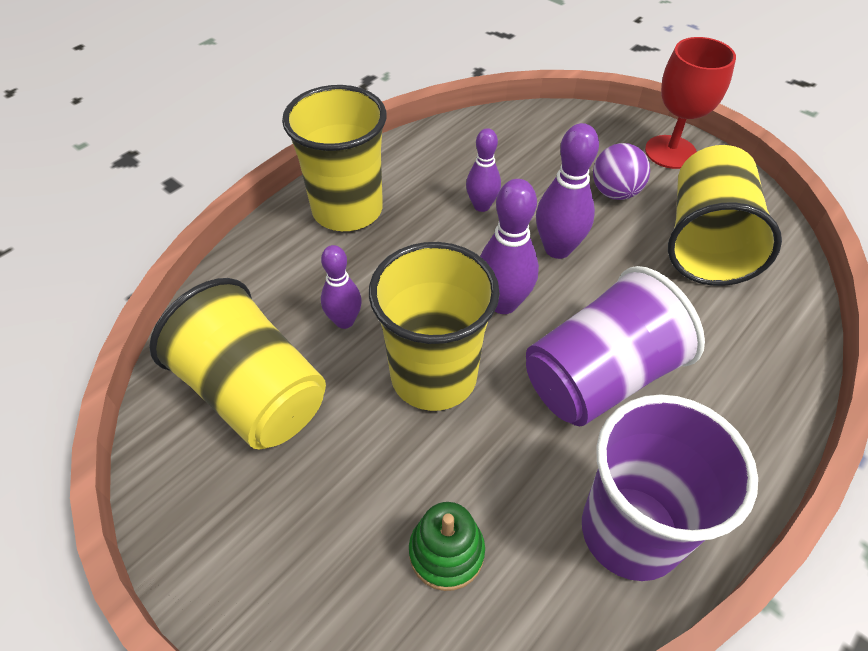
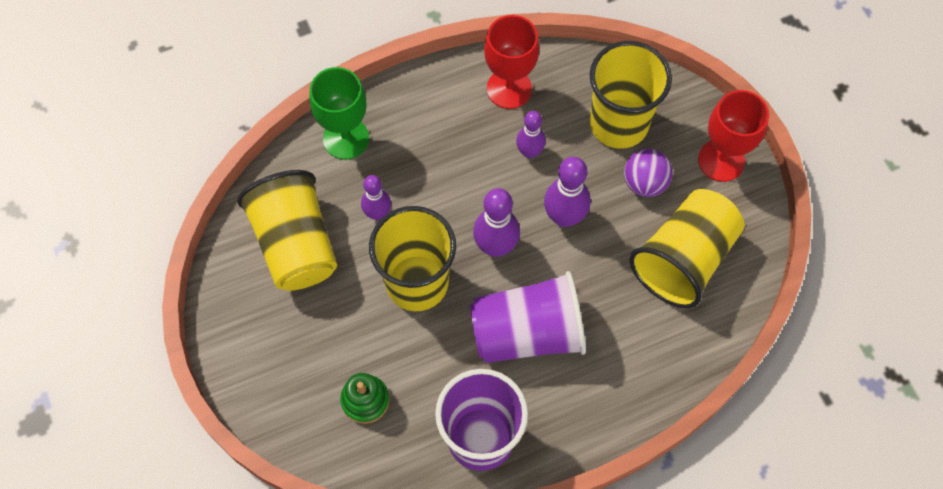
camera: 25 degrees right, 15 degrees up
(268, 261) = (346, 138): none -> green goblet
(347, 209) = (424, 113): yellow cup -> yellow cup (618, 123)
(425, 162) = (509, 88): none -> red goblet

